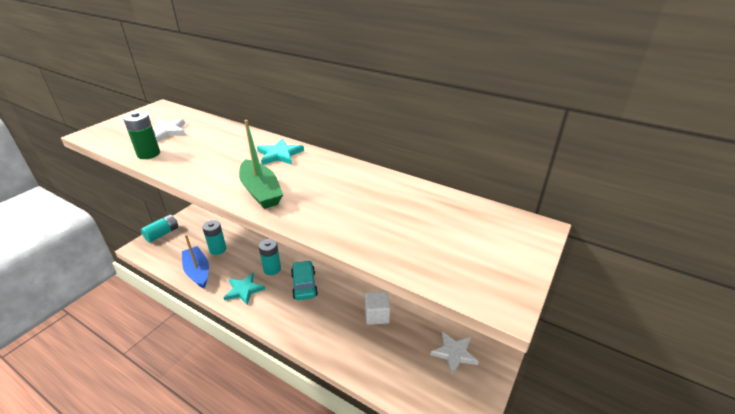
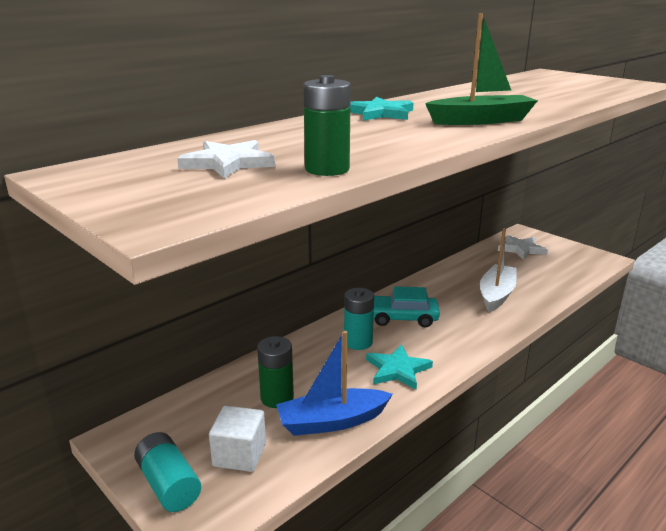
camera: 75 degrees left, 10 degrees down
(218, 249) = (277, 398): turquoise battery -> green battery
(353, 335) = (496, 294): none -> white boat
(377, 315) = (467, 278): white cube -> white cube (239, 454)

